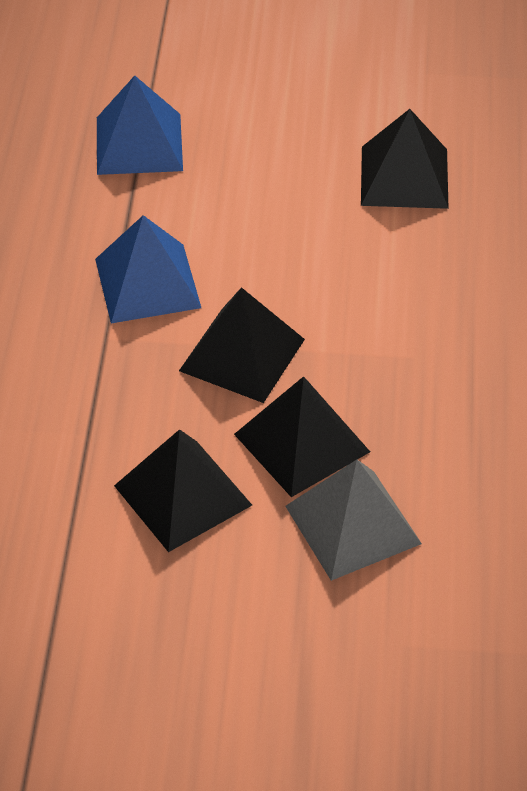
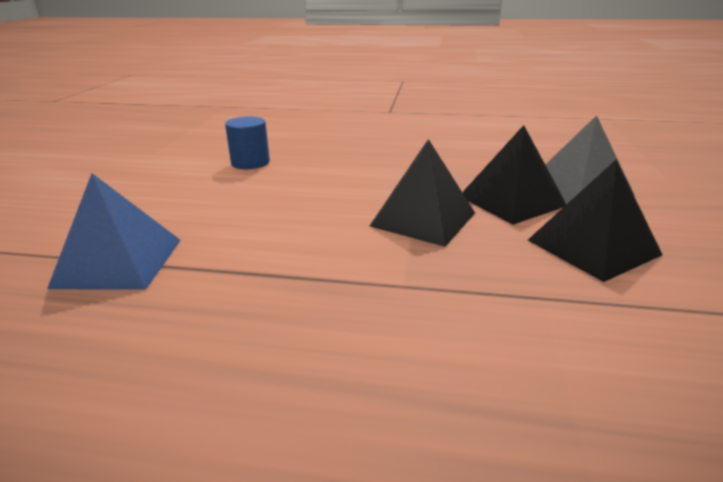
camera: 85 degrees left, 20 degrees down
(147, 283) = (328, 260): blue pyramid -> none
(404, 177) = (250, 163): black pyramid -> blue cylinder

